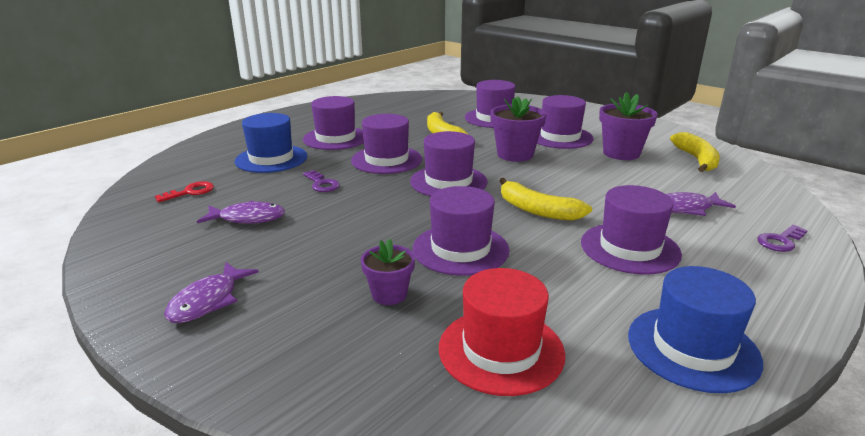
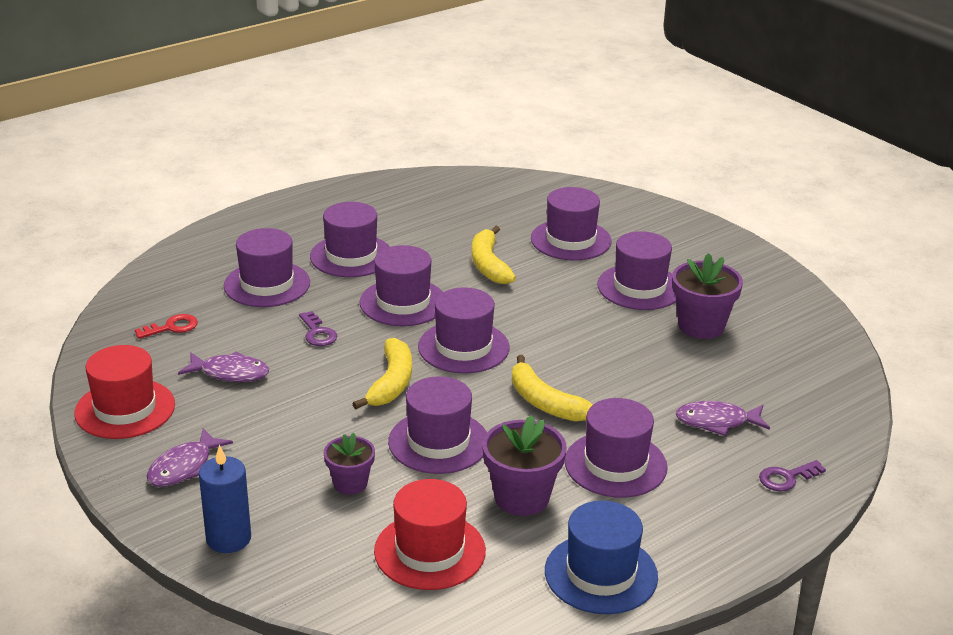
camera: 10 degrees right, 5 degrees up
(143, 256) = (125, 409): none -> red hat
(267, 369) = (228, 539): none -> blue candle
(271, 159) = (267, 284): blue hat -> purple hat
(515, 154) = (564, 312): purple flower pot -> purple flower pot (521, 497)
(696, 160) = (790, 349): yellow banana -> yellow banana (391, 383)

